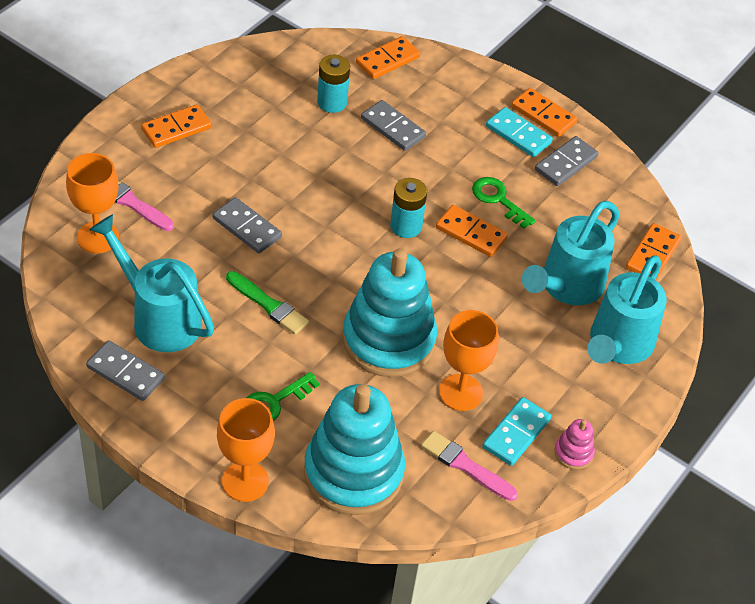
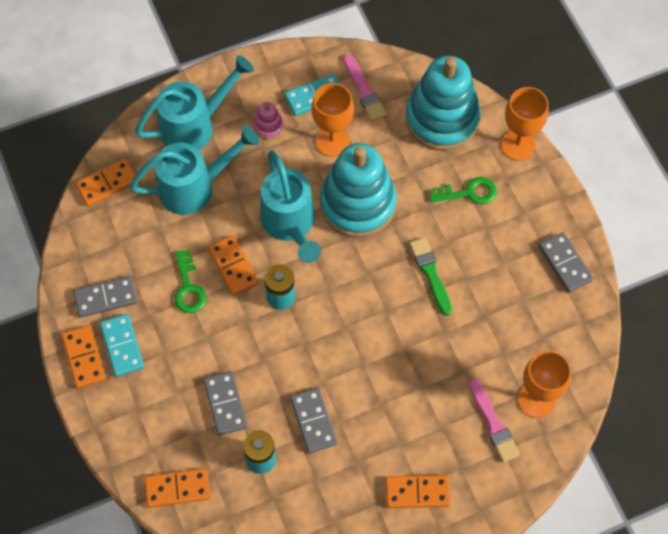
camera: 145 degrees left, 15 degrees up
(160, 318) = (519, 299): turquoise watering can -> turquoise watering can (290, 224)
(246, 228) = (410, 354): grey domino -> grey domino (313, 421)
(573, 453) = (286, 67): pink stacking toy -> pink stacking toy (268, 126)

